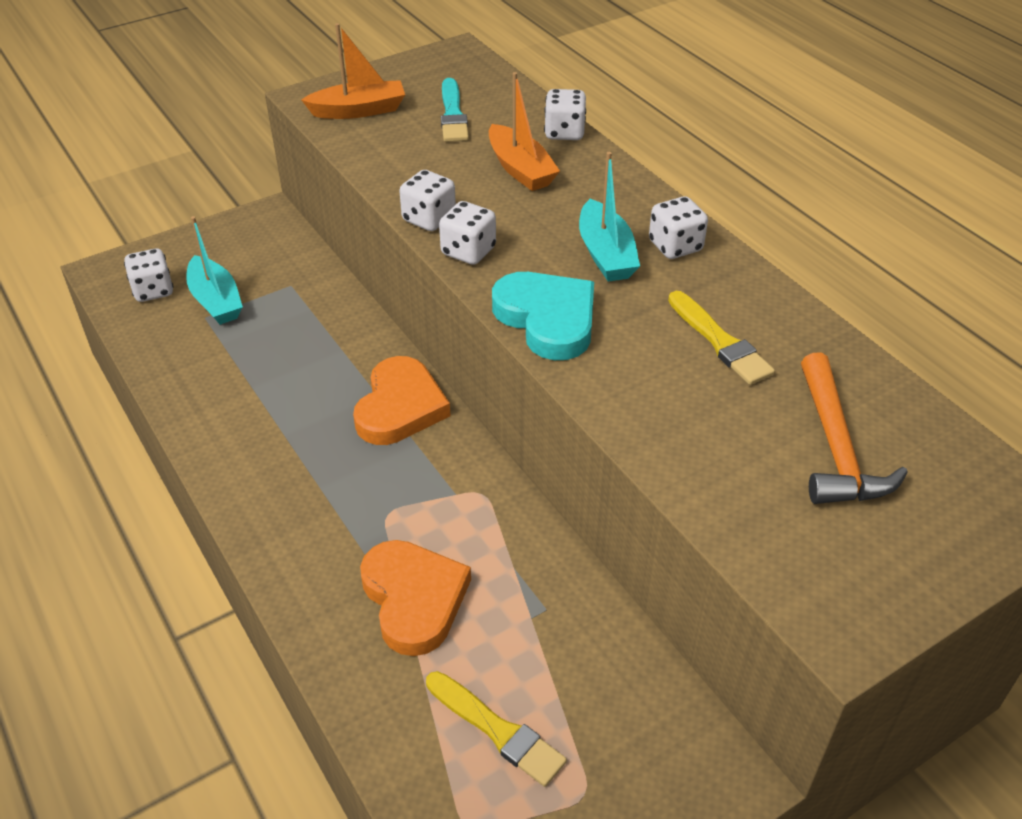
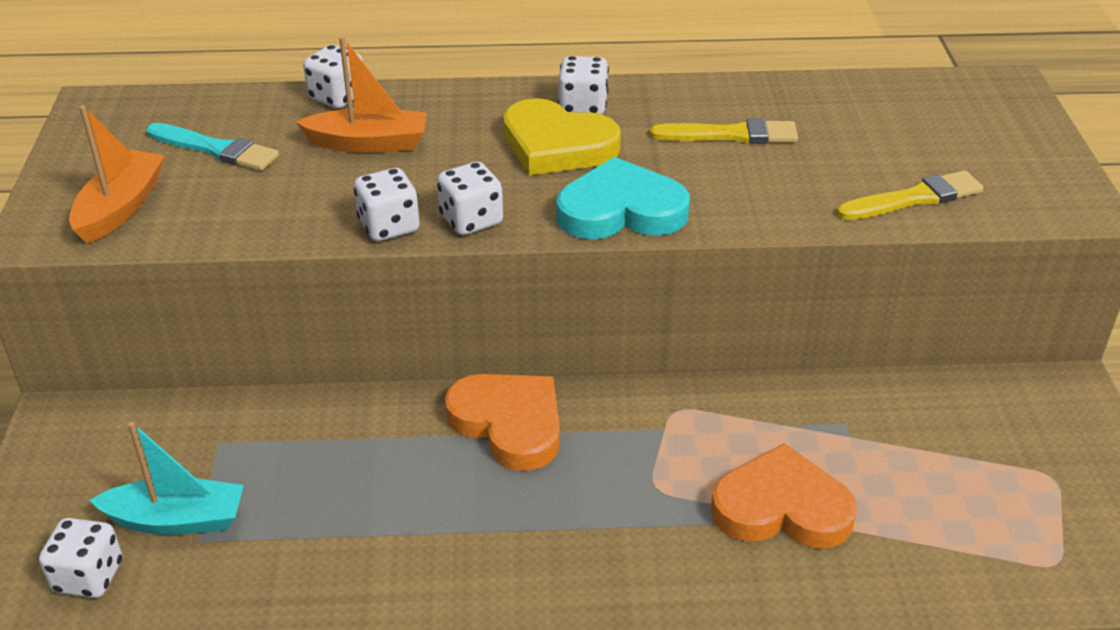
camera: 60 degrees left, 5 degrees down
(497, 730) = (964, 506): yellow brush -> yellow brush (914, 198)
(606, 254) = (557, 145): turquoise boat -> yellow heart
(836, 447) = (894, 134): orange hammer -> none

